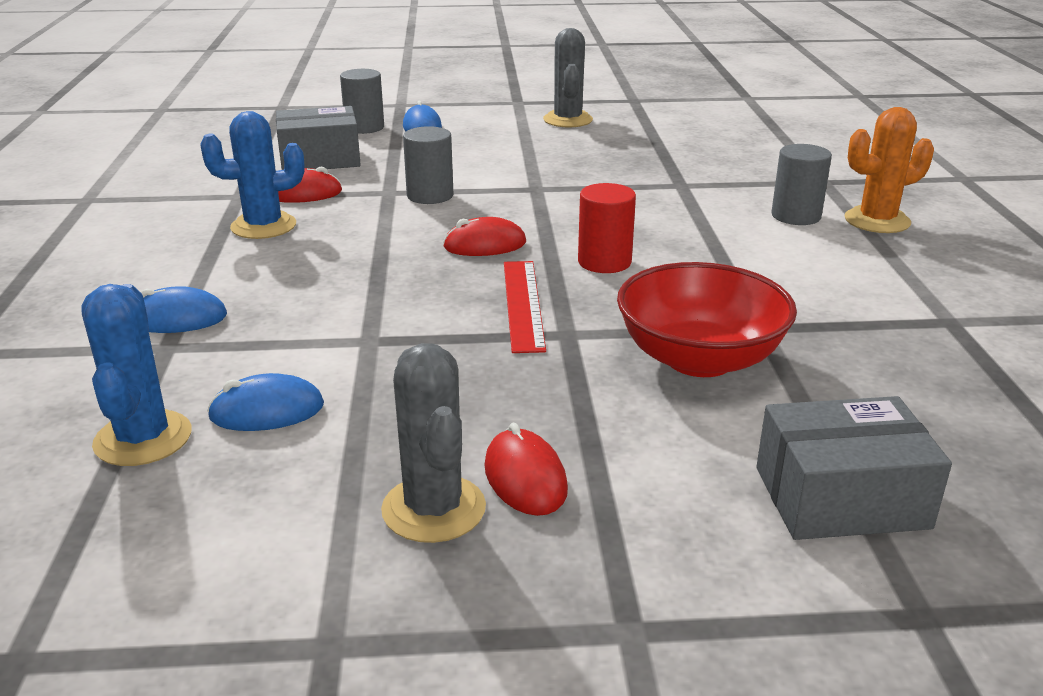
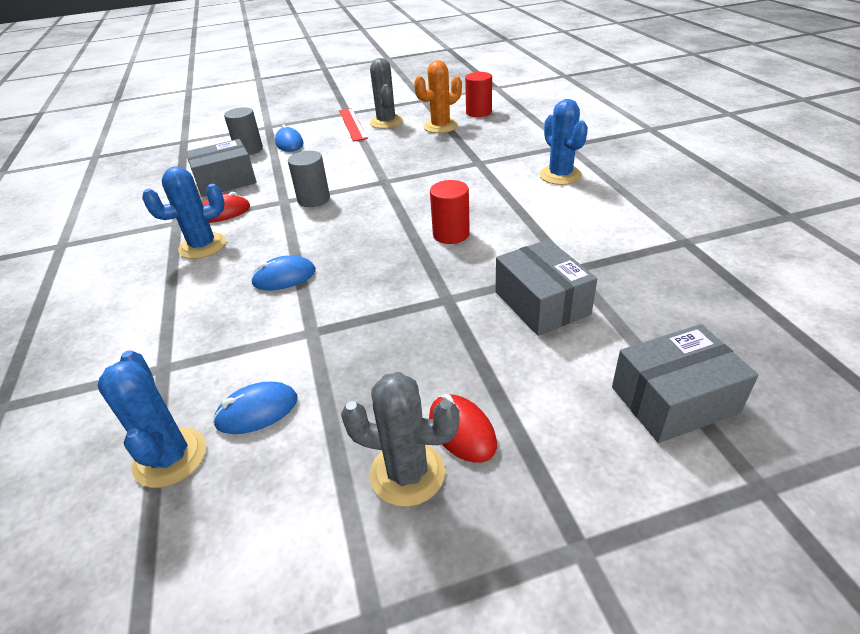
camera: 10 degrees left, 10 degrees up
(178, 319) = (163, 340): blue mouse -> blue mouse (284, 277)
(434, 509) = (407, 473): grey cactus -> grey cactus turned 45 degrees counterclockwise
(485, 245) = (365, 234): red mouse -> none
(523, 304) = (409, 280): red ruler -> red ruler (352, 124)
(699, 359) = (542, 303): red bowl -> grey box
(708, 125) = (478, 112): none -> red cylinder
(796, 216) = (560, 175): grey cylinder -> blue cactus
(877, 221) = (611, 170): orange cactus -> orange cactus (440, 126)

